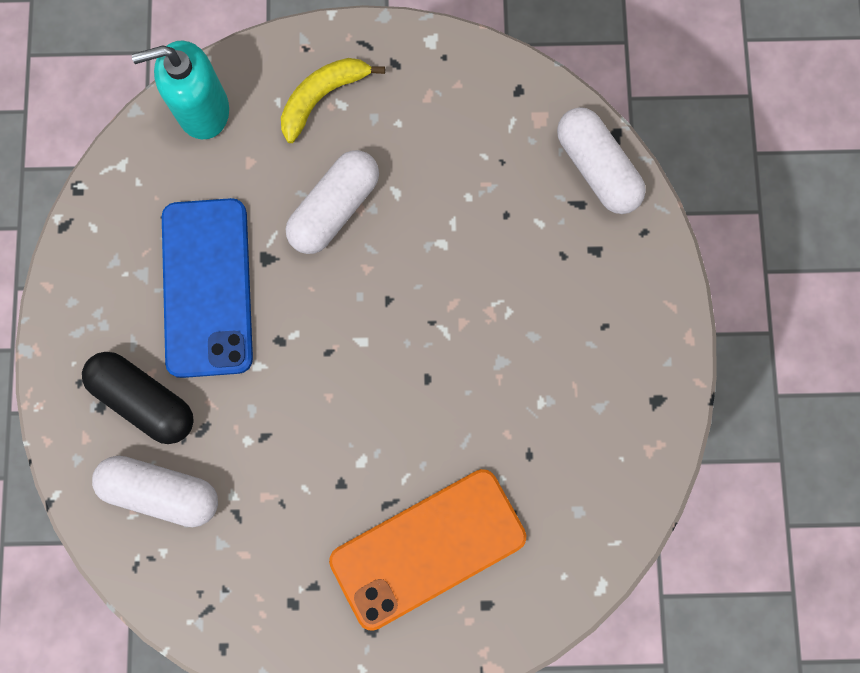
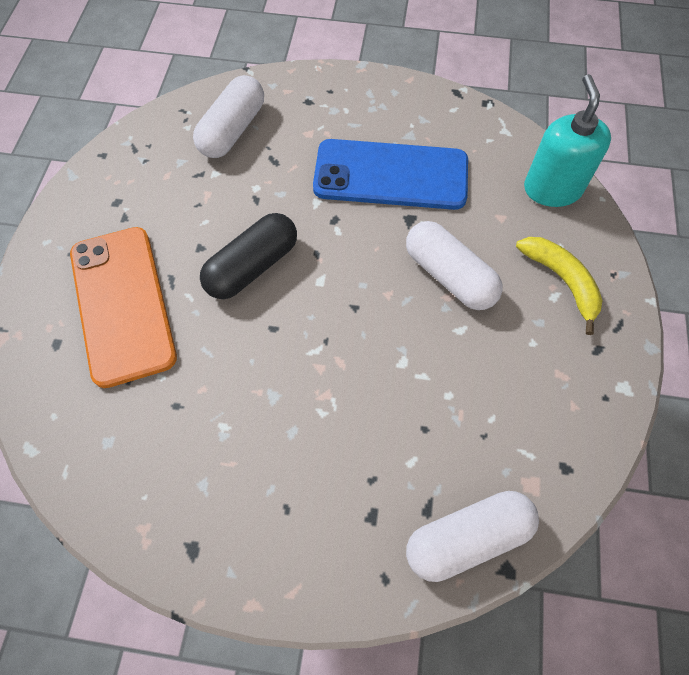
camera: 100 degrees right, 15 degrees down
(144, 400) = (306, 127): black capsule -> black capsule (252, 267)

